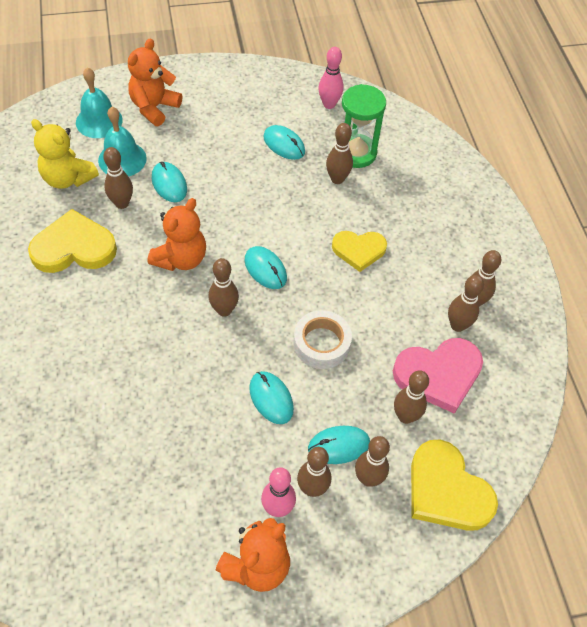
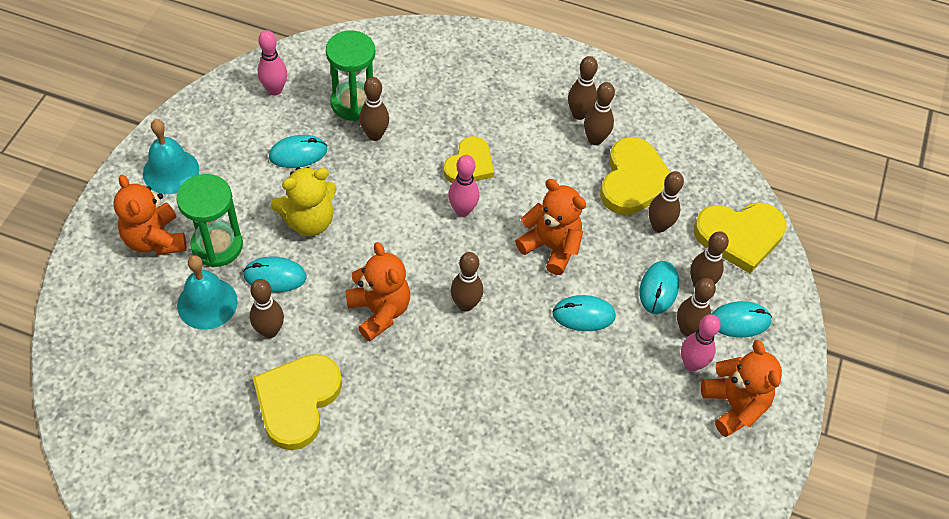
camera: 60 degrees left, 0 degrees up
(68, 178) = (195, 367): yellow teddy bear -> yellow teddy bear (309, 221)
(99, 121) = (132, 300): turquoise bell -> turquoise bell (171, 171)
(172, 141) = (217, 246): none -> green hourglass
(265, 269) = (440, 247): turquoise mouse -> turquoise mouse (739, 321)
(311, 267) = (462, 210): none -> pink bowling pin
(321, 343) = (551, 247): white tape -> orange teddy bear
(438, 375) = (634, 180): pink heart -> yellow heart

